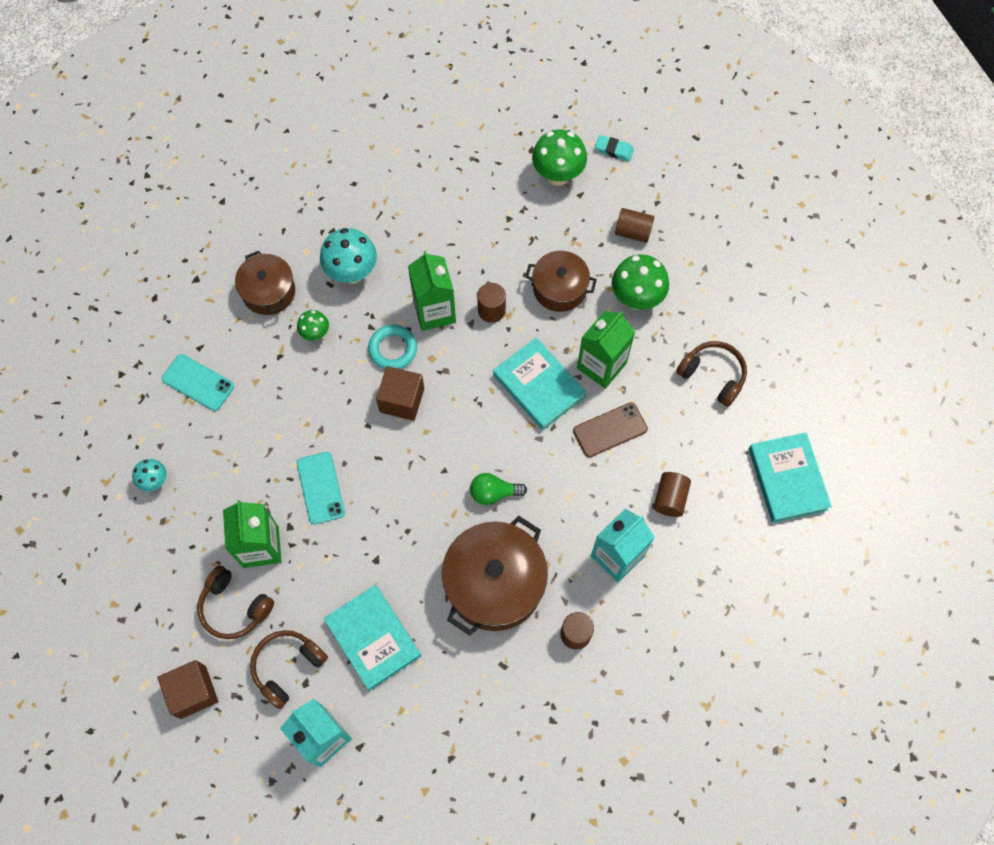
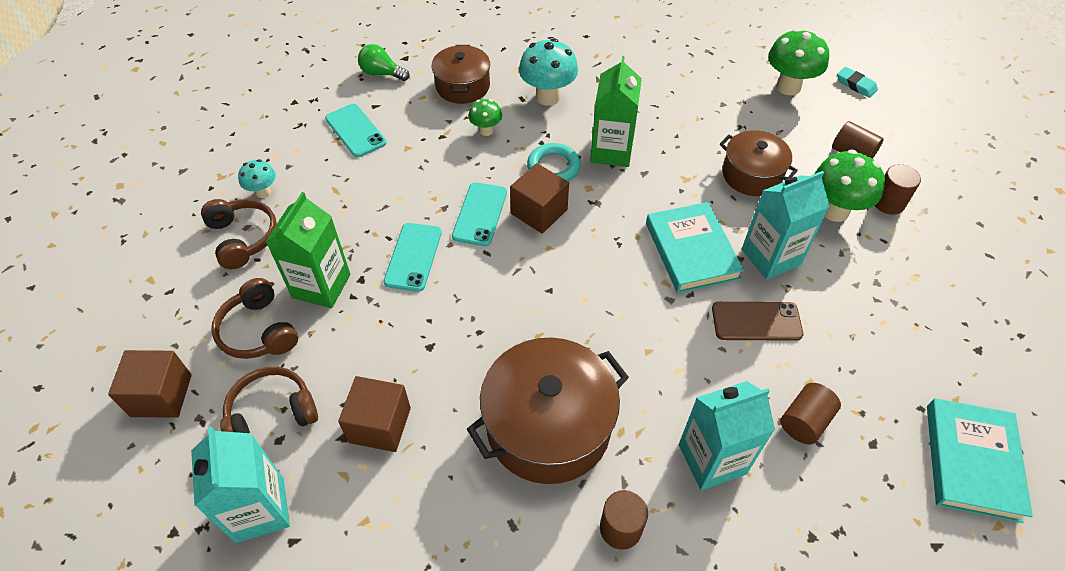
camera: 25 degrees right, 15 degrees down
(354, 423) = (480, 214): none -> turquoise phone
(373, 638) = (380, 425): turquoise book -> brown cube
(491, 310) = (670, 169): brown cylinder -> brown cylinder (888, 203)
(493, 493) = (593, 332): green light bulb -> green light bulb (382, 73)
(601, 365) = (771, 257): green carton -> turquoise carton
(713, 375) = (903, 313): brown headphones -> brown headphones (243, 238)

